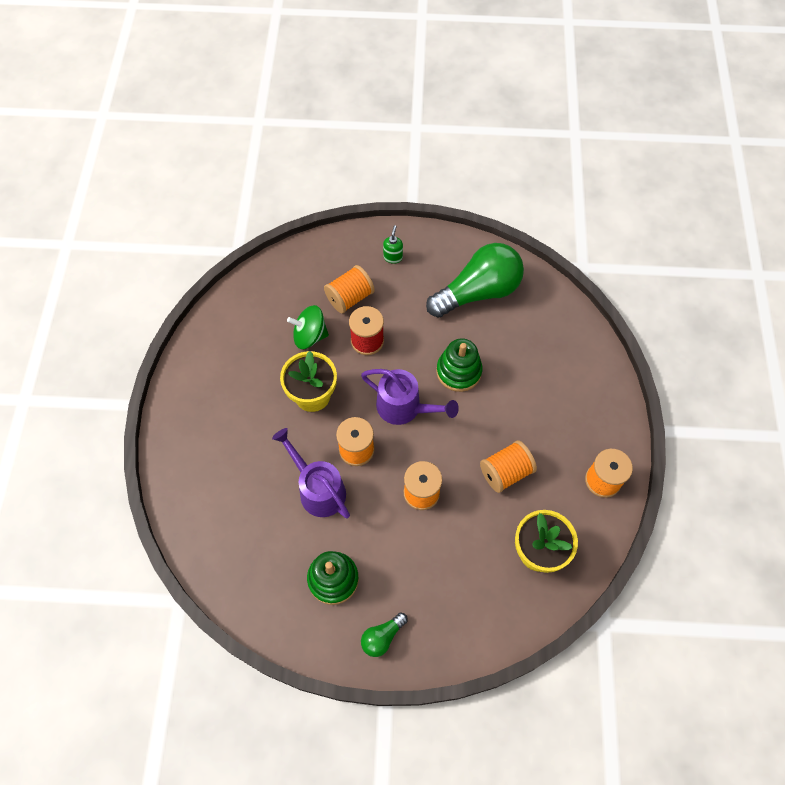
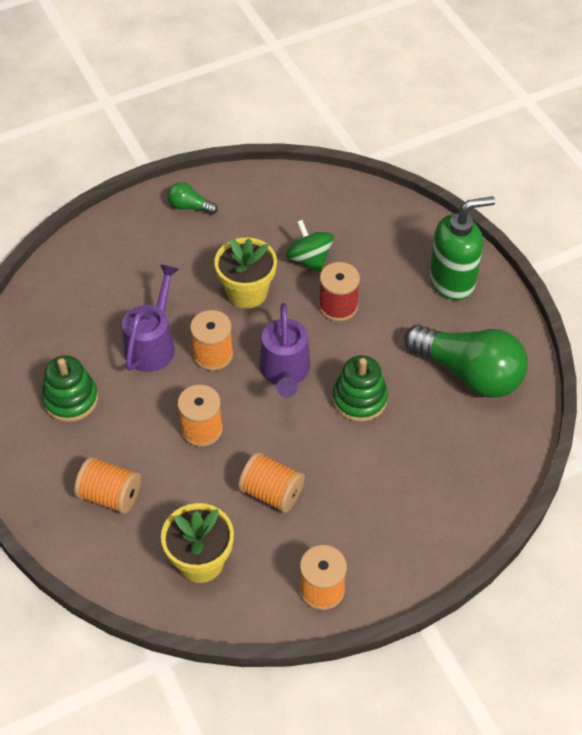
camera: 60 degrees right, 10 degrees down
(350, 298) = (376, 269): orange spool -> orange spool (110, 496)
(382, 637) = (36, 465): green light bulb -> green light bulb (190, 207)
(393, 257) = (452, 281): green soap dispenser -> green soap dispenser, size x2.34

